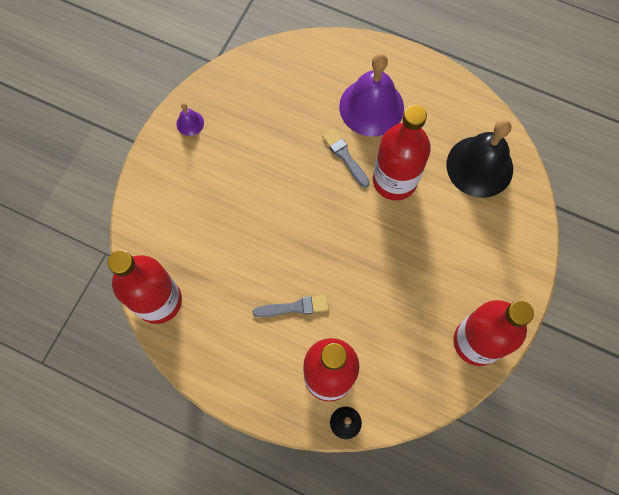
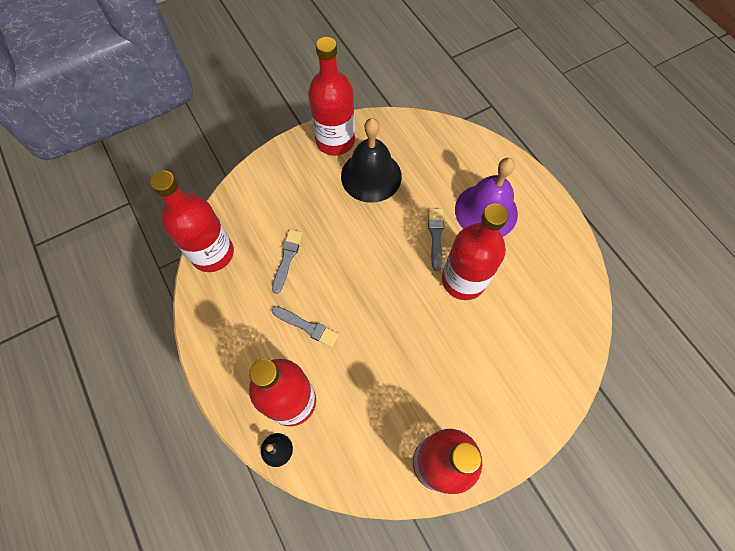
camera: 35 degrees right, 5 degrees down
(190, 123) = (335, 141): purple bell -> red bottle
(230, 260) = (287, 258): none -> grey brush
(479, 166) = (547, 315): black bell -> black bell (371, 176)

